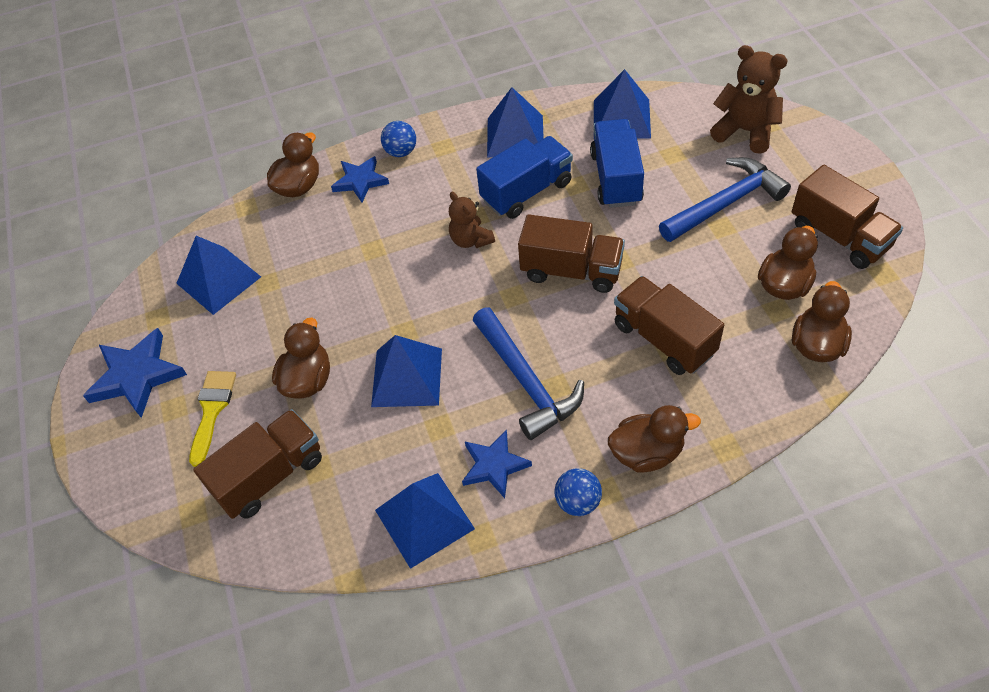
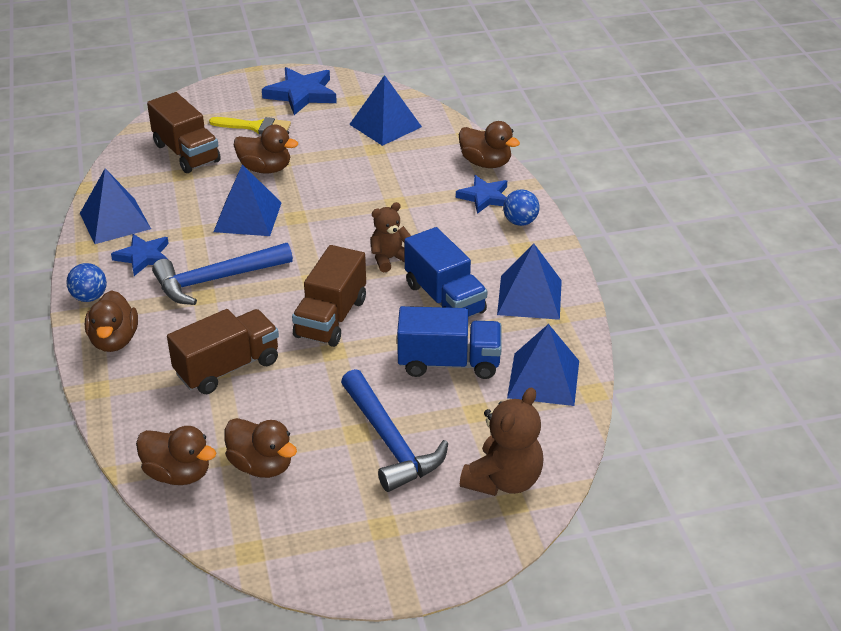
camera: 90 degrees right, 15 degrees down
(839, 236) = (314, 527): brown truck -> none

